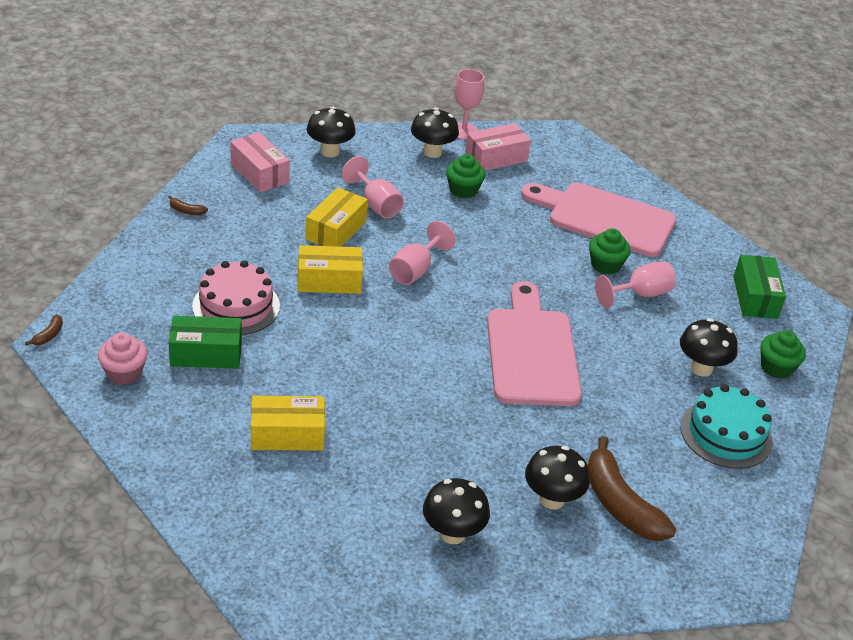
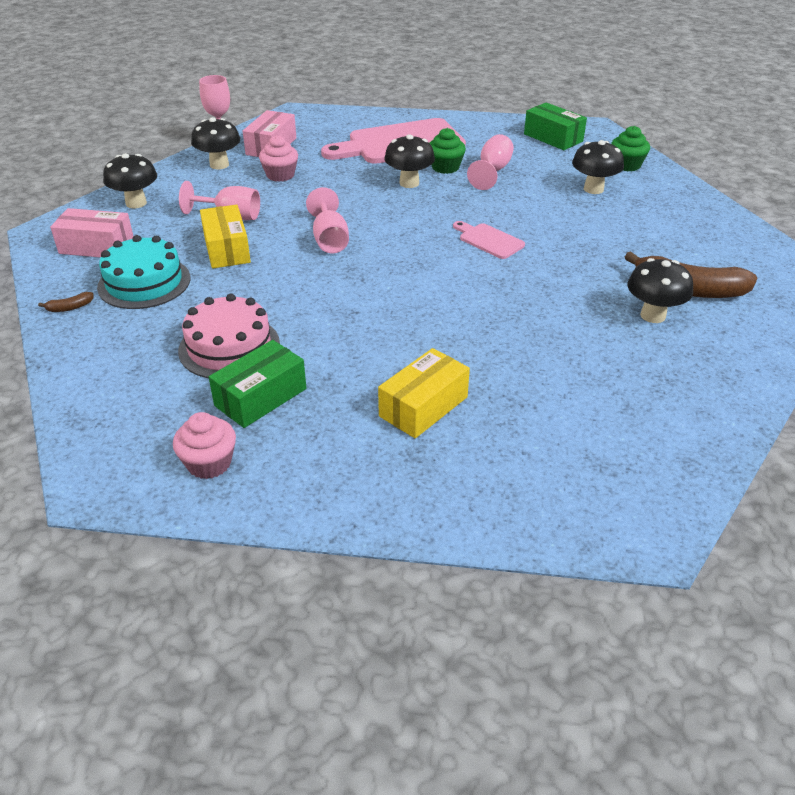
camera: 40 degrees left, 0 degrees up
(49, 335) = (80, 487): brown banana -> none
(329, 281) = (277, 284): yellow box -> none
(452, 533) = (640, 382): black mushroom -> black mushroom (409, 183)
(463, 190) = (280, 175): green cupcake -> pink cupcake
(532, 351) = (489, 240): pink cutting board -> pink cutting board, size x0.46
(726, 434) = (666, 214): turquoise cake -> turquoise cake (144, 282)

